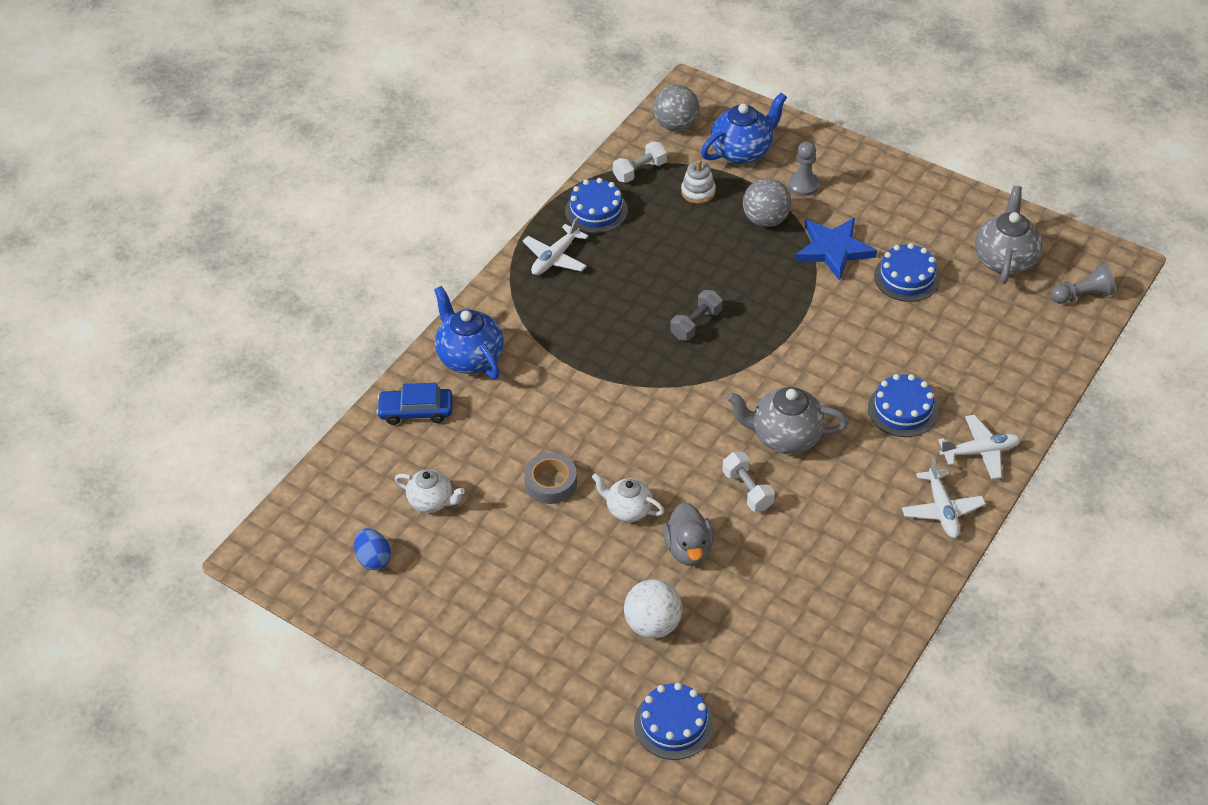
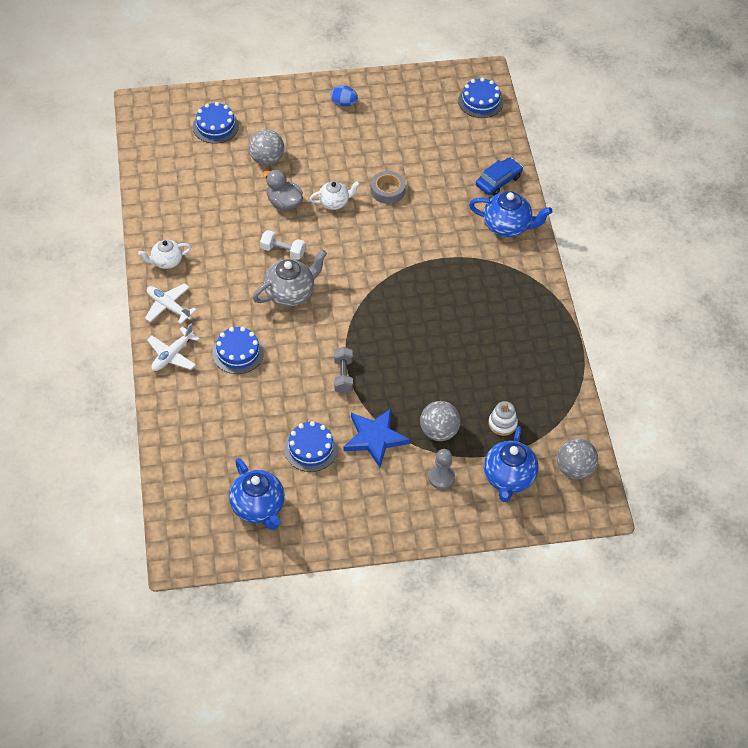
camera: 135 degrees right, 5 degrees up
(374, 559) = (430, 105): blue egg -> blue egg (343, 103)
(431, 501) = (435, 145): white teapot -> white teapot (166, 261)
(555, 258) = (534, 316): white plane -> none
(596, 211) = (548, 365): blue cake -> blue cake (480, 101)
(639, 171) = (556, 414): white dumbbell -> none
(653, 624) = (267, 159): white ball -> grey ball
(696, 324) = (407, 328): grey dumbbell -> grey dumbbell (343, 376)
(1004, 259) = (258, 507): grey teapot -> blue teapot
(1082, 295) = (186, 513): grey pawn -> none

